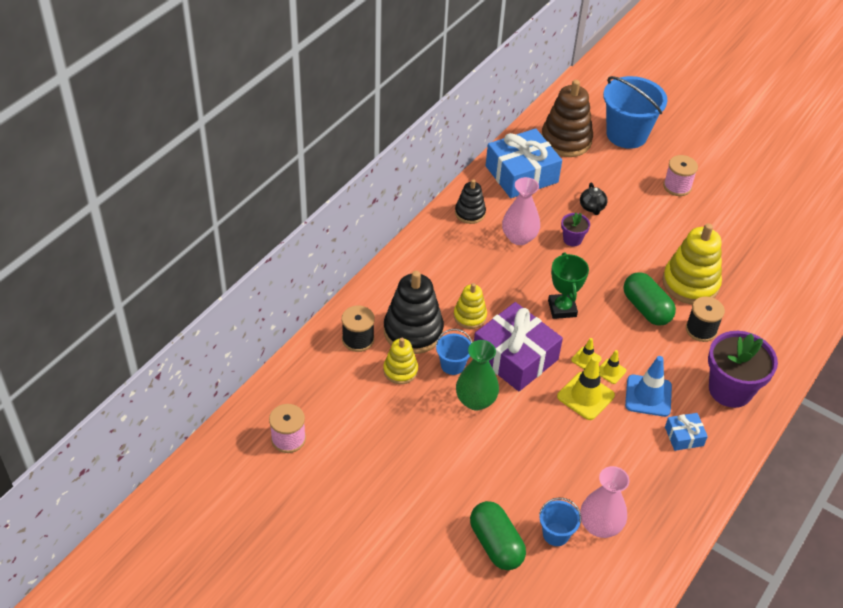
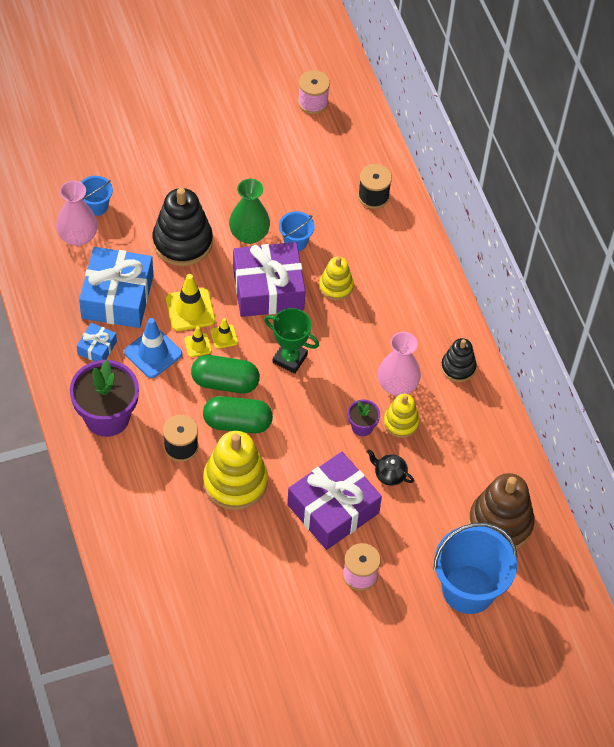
camera: 125 degrees right, 10 degrees up
(400, 370) = (319, 205): yellow stacking toy -> yellow stacking toy (401, 422)
(413, 331) = (352, 237): black stacking toy -> black stacking toy (182, 242)
(496, 544) = (121, 167): green capsule -> green capsule (225, 382)
(521, 174) = (479, 446): blue gift -> blue gift (117, 297)
(649, 222) = (333, 509): none -> purple gift

